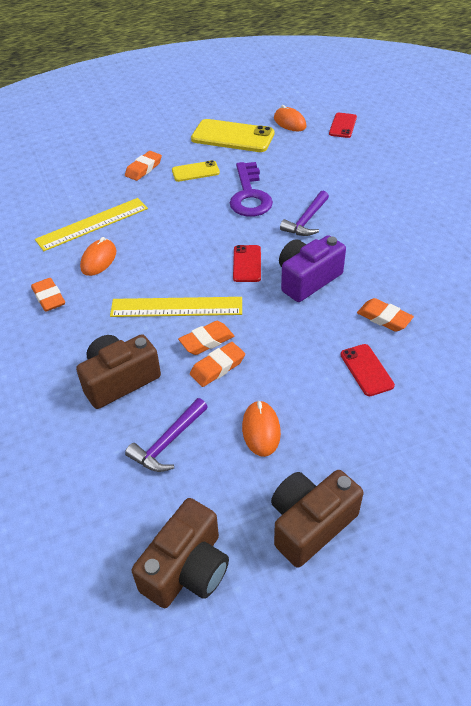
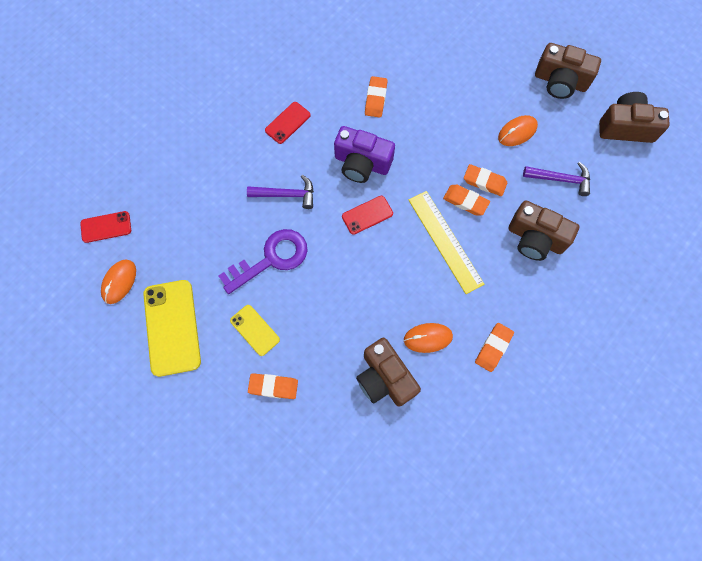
camera: 120 degrees left, 25 degrees up
(92, 224) = (384, 378): yellow ruler -> brown camera
(366, 370) = (431, 93): red phone -> red phone (287, 123)

